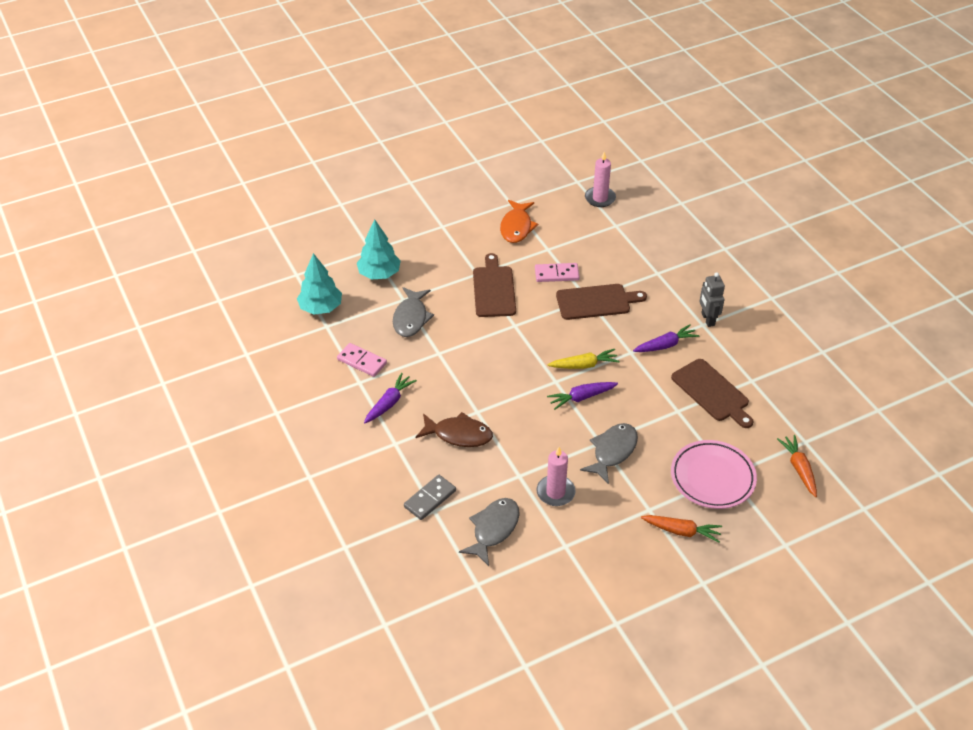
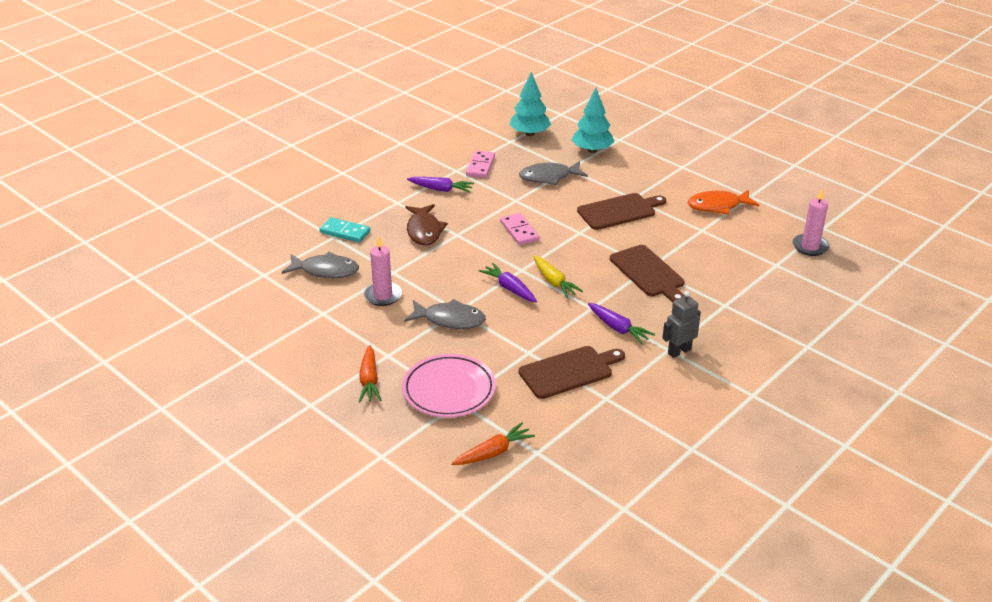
camera: 70 degrees right, 10 degrees down
(430, 499) = (345, 232): grey domino -> turquoise domino
(556, 274) = (669, 242): pink domino -> pink domino (519, 231)
(712, 392) = (569, 371): brown cutting board -> brown cutting board turned 150 degrees counterclockwise

